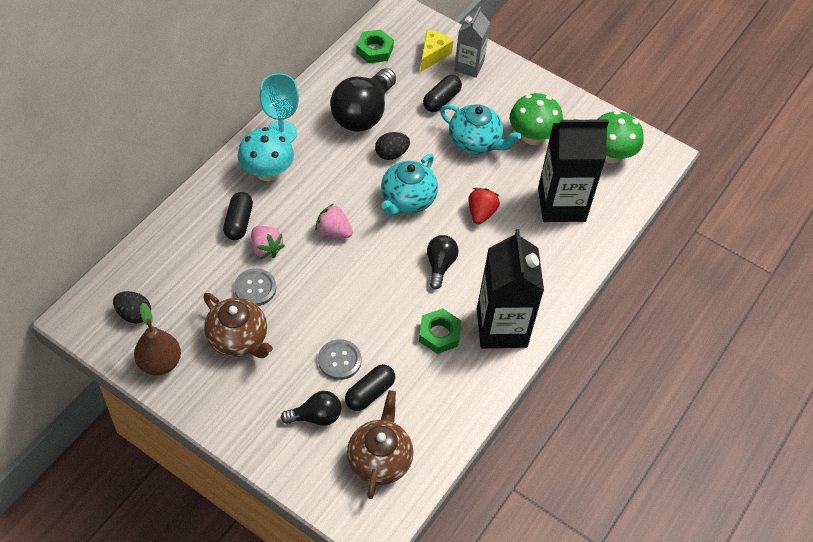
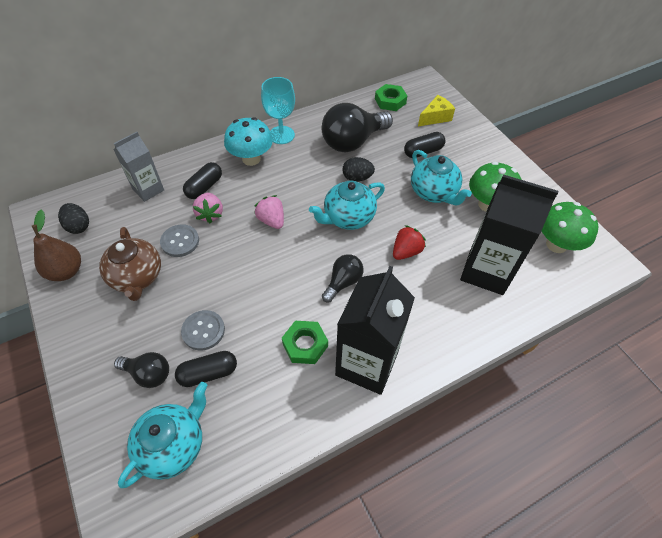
camera: 30 degrees right, 0 degrees up
(379, 460) = (173, 445): brown teapot -> turquoise teapot
(469, 66) = (460, 134): grey carton -> grey carton (148, 189)

